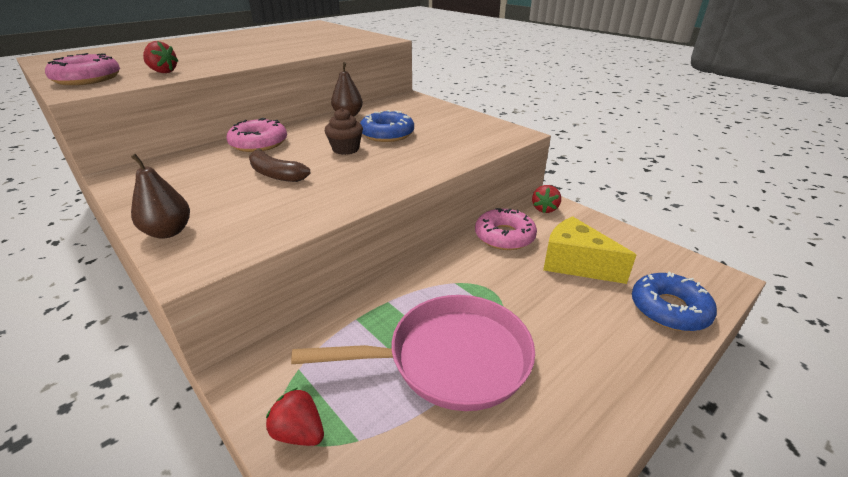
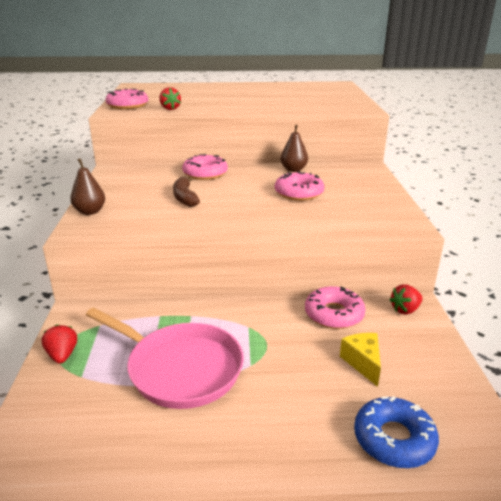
camera: 40 degrees right, 5 degrees down
(345, 149) = (252, 195): brown cupcake -> none
(387, 134) = (299, 193): blue donut -> pink donut
(575, 264) = (363, 363): yellow cheese -> yellow cheese, size x0.66

